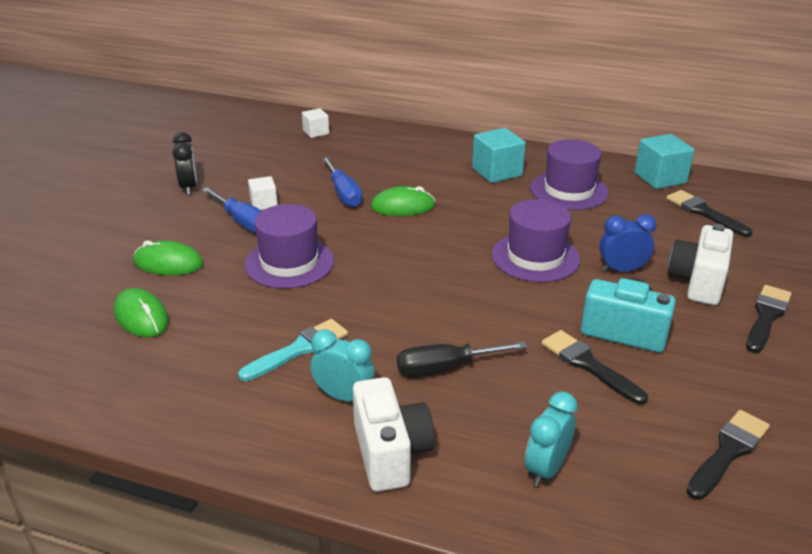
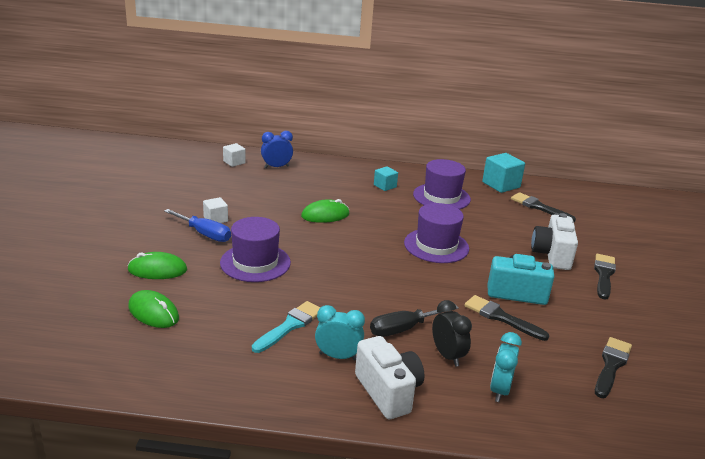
camera: 15 degrees left, 5 degrees down
(189, 187) = (148, 210): black clock -> black clock (447, 356)
(343, 194) = (276, 208): blue screwdriver -> none
(497, 172) = (385, 186): turquoise cube -> turquoise cube, size x0.59
(622, 270) = (499, 250): blue clock -> blue clock (276, 167)

